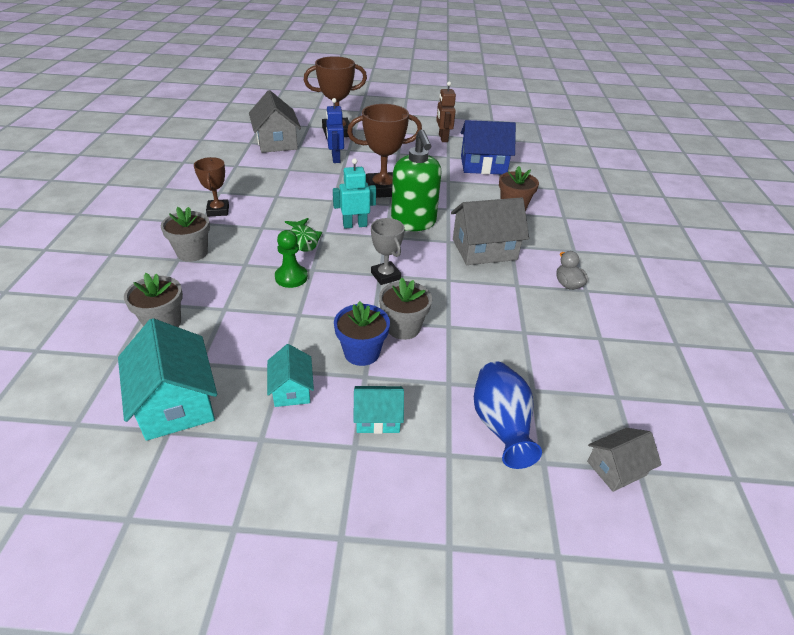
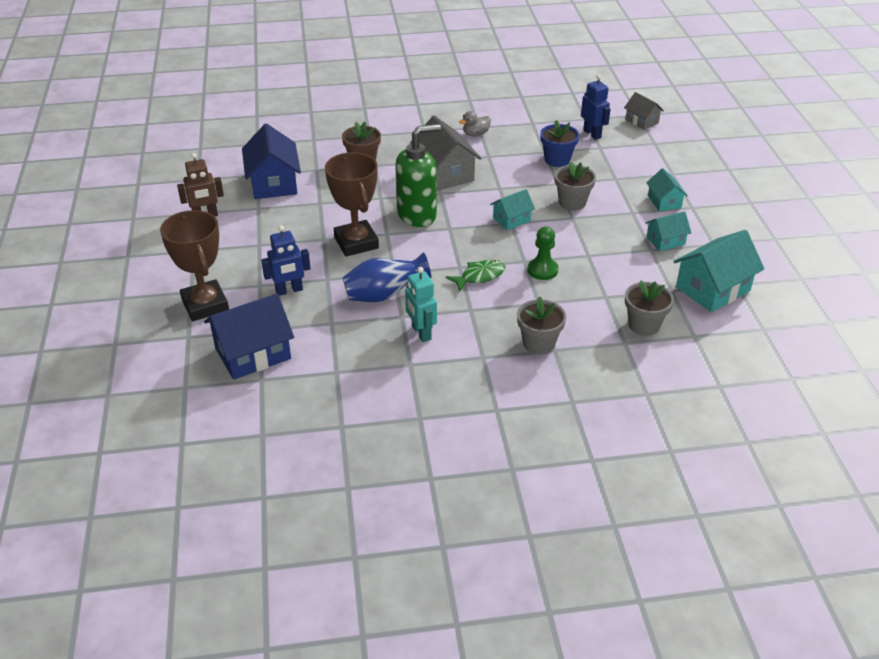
camera: 100 degrees left, 0 degrees up
(218, 210) = (452, 351): brown trophy -> none
(276, 142) = (253, 353): grey house -> blue house
(355, 225) = (438, 249): turquoise robot -> turquoise robot (421, 333)
(361, 352) = (610, 217): blue flower pot -> blue flower pot (557, 160)
(385, 276) = (511, 219): grey trophy -> turquoise house
(500, 426) = (638, 157): blue vase -> blue vase (384, 295)
(571, 391) = (592, 134): none -> blue robot

